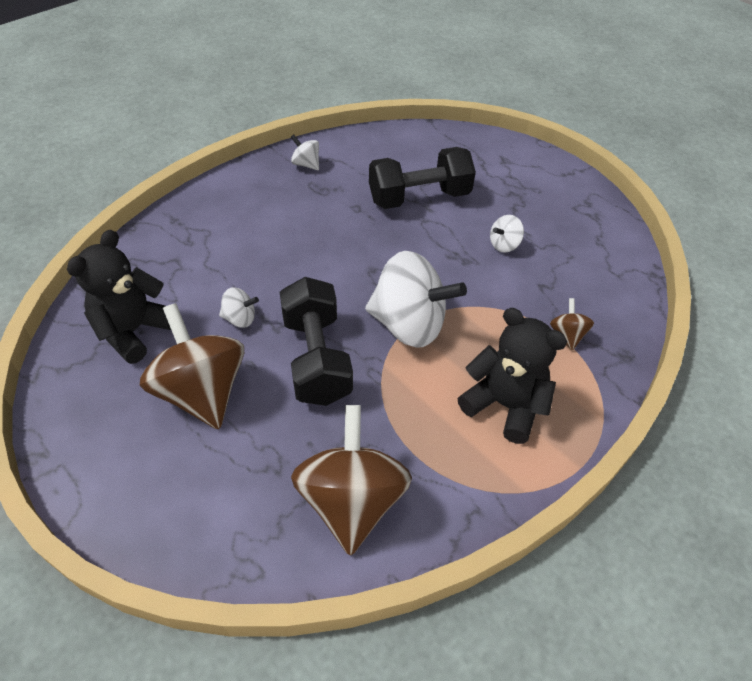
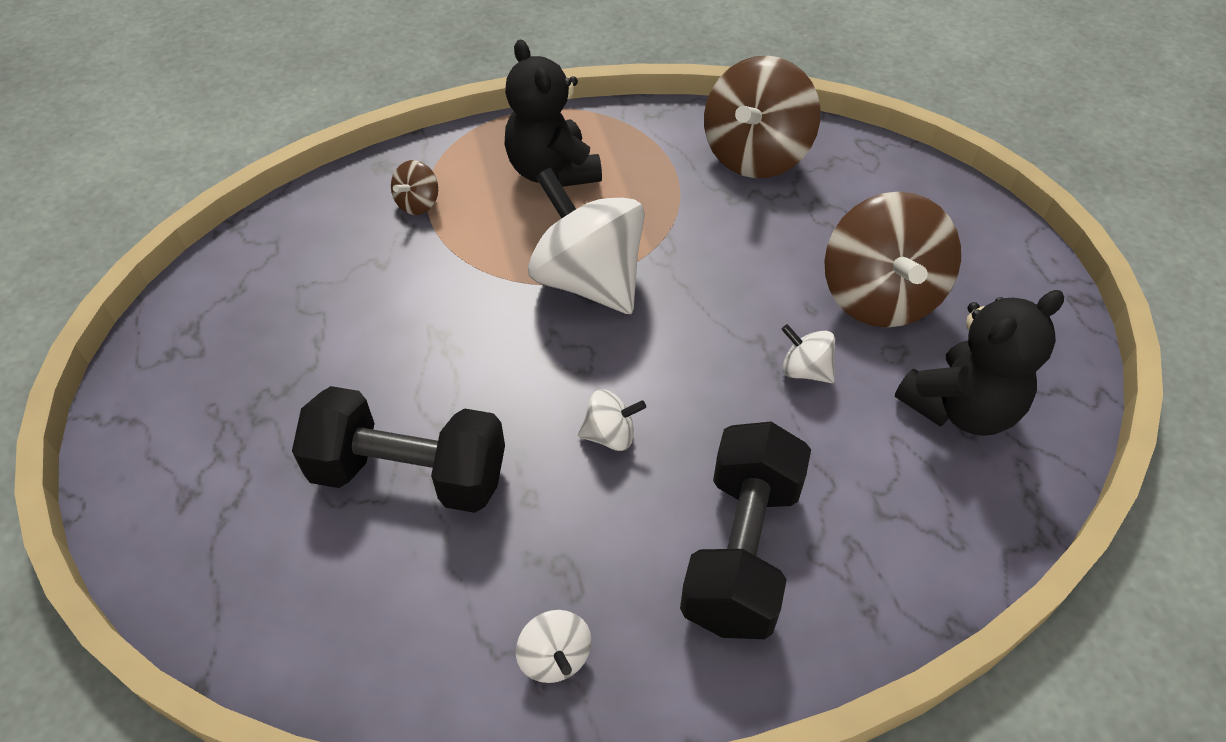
camera: 150 degrees left, 0 degrees up
(316, 358) = (726, 284): black dumbbell -> black dumbbell (741, 551)
(504, 245) = (367, 336): white spinning top -> white spinning top (610, 435)

